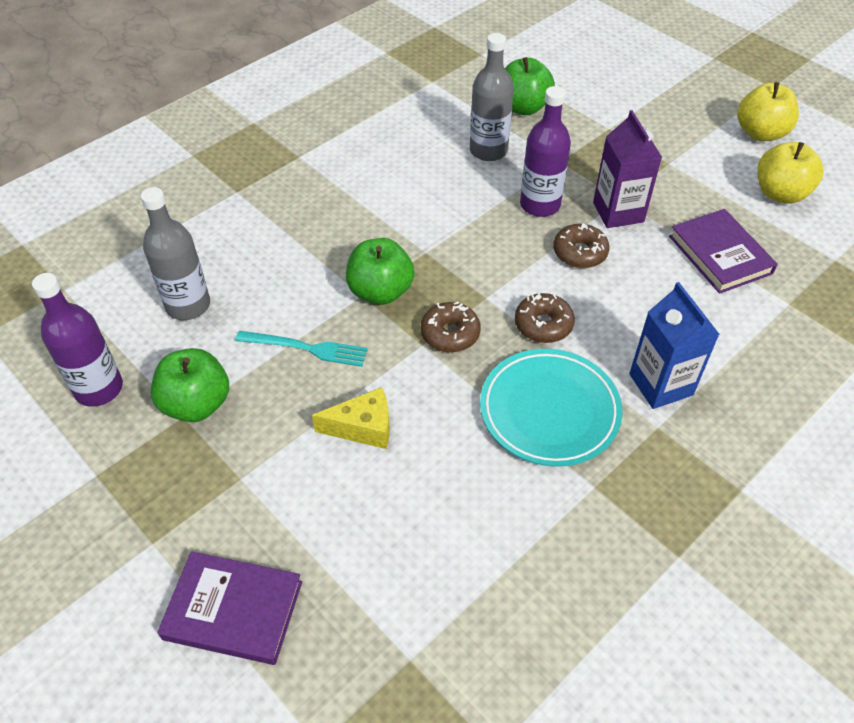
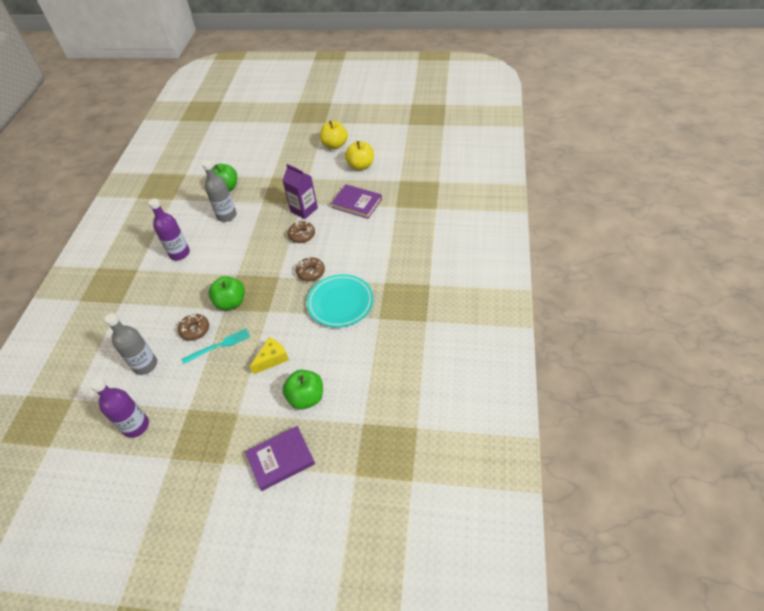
camera: 35 degrees left, 0 degrees up
(196, 404) = (190, 400): green apple -> green apple (306, 397)
(450, 334) = (276, 300): brown donut -> brown donut (195, 330)
(540, 205) = (269, 226): purple bottle -> purple bottle (179, 253)
(660, 384) = (373, 266): blue carton -> none

